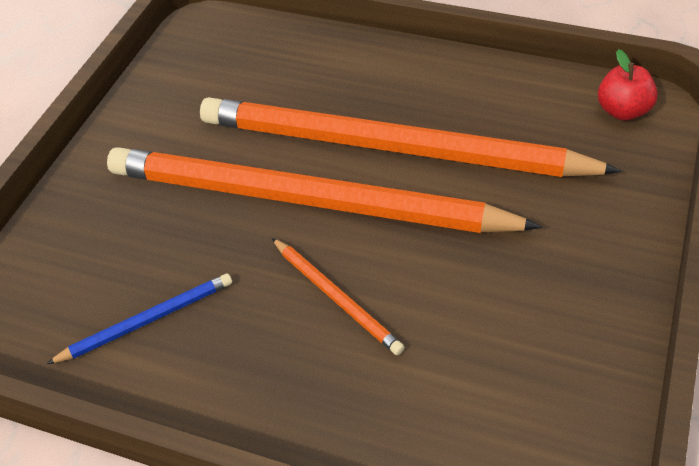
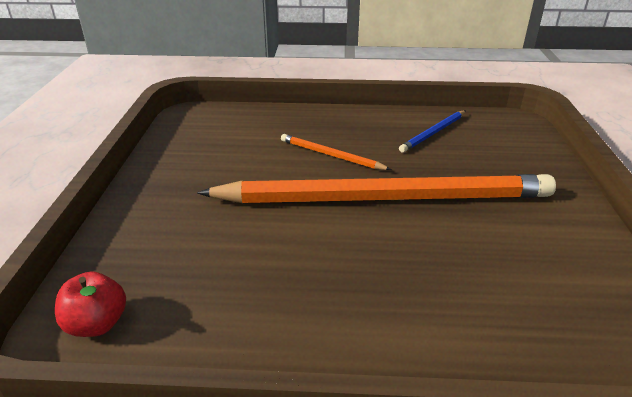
camera: 160 degrees right, 15 degrees down
(391, 148) = (336, 246): orange pencil -> none

